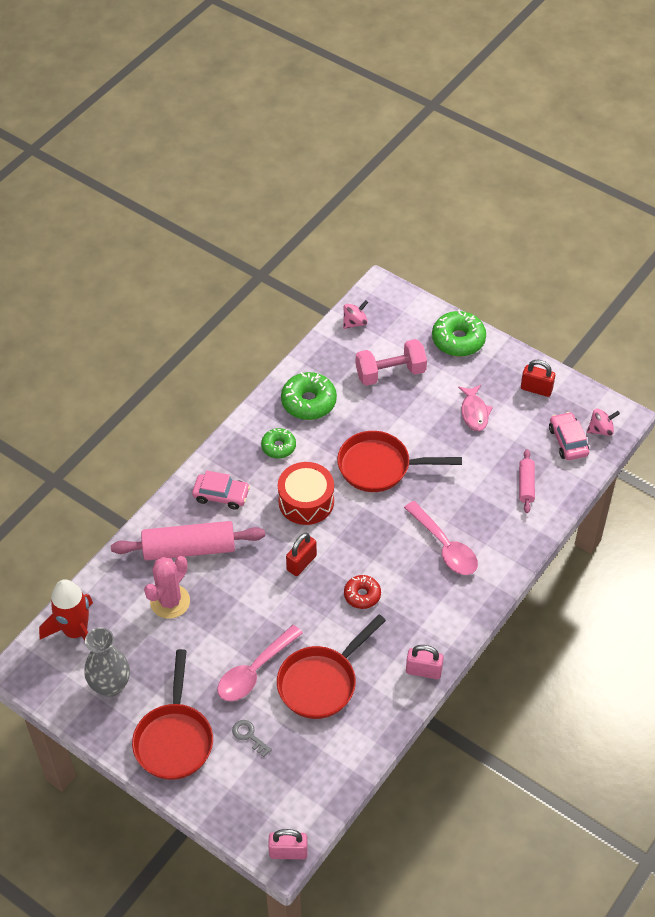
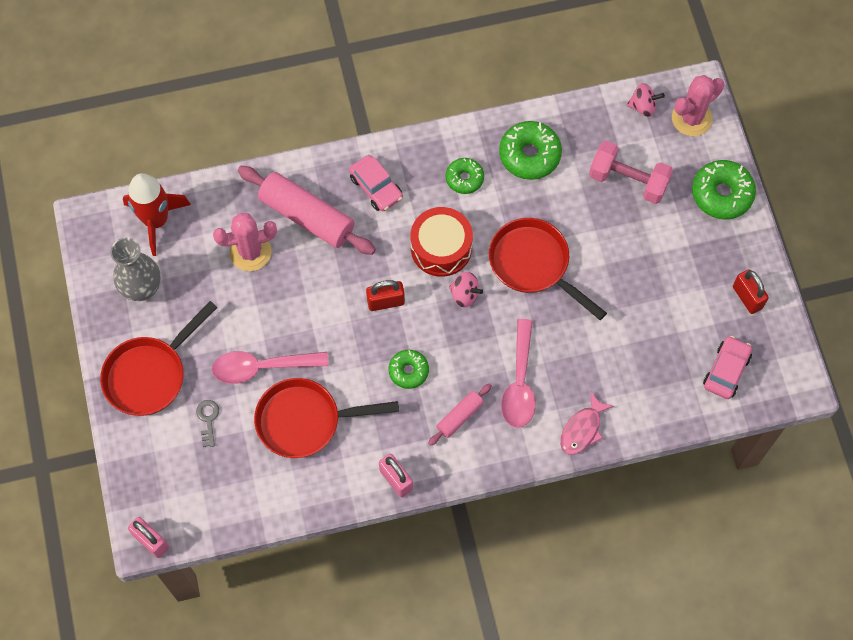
camera: 40 degrees right, 15 degrees up
(362, 595) = (408, 371): red donut -> green donut
(393, 309) = (691, 118): none -> pink cactus
(474, 412) = (667, 277): pink fish -> pink fish (582, 429)
(526, 485) = (646, 382): pink rolling pin -> pink rolling pin (460, 417)
(601, 430) = (768, 383): pink spinning top -> pink spinning top (464, 294)

